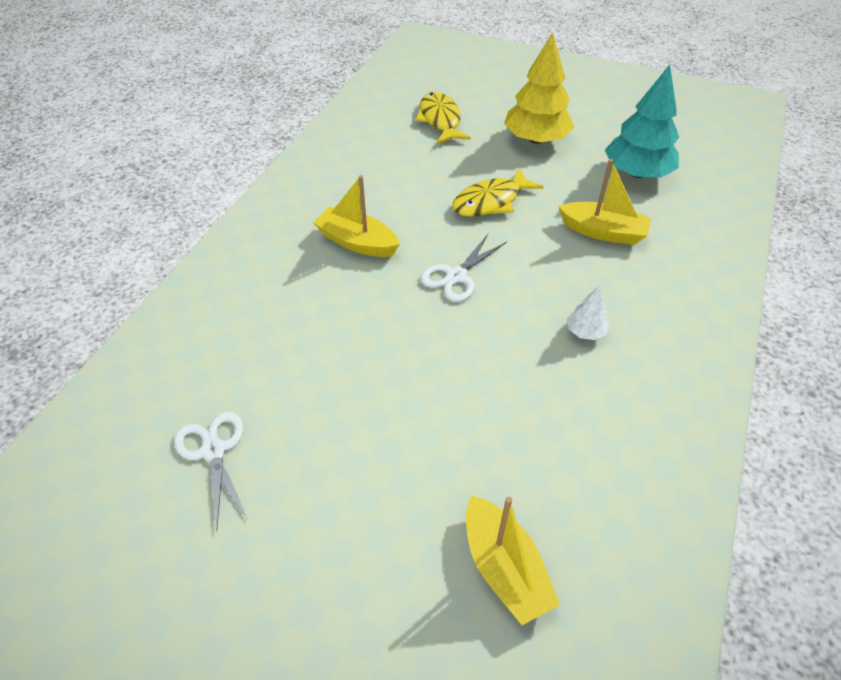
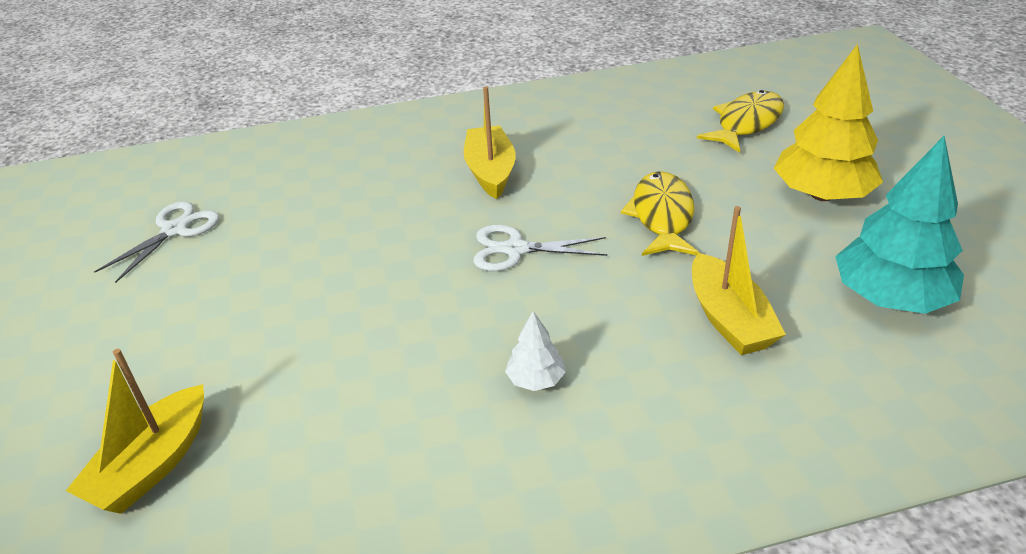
camera: 55 degrees right, 10 degrees down
(491, 202) = (662, 216): yellow fish -> yellow fish turned 75 degrees clockwise

